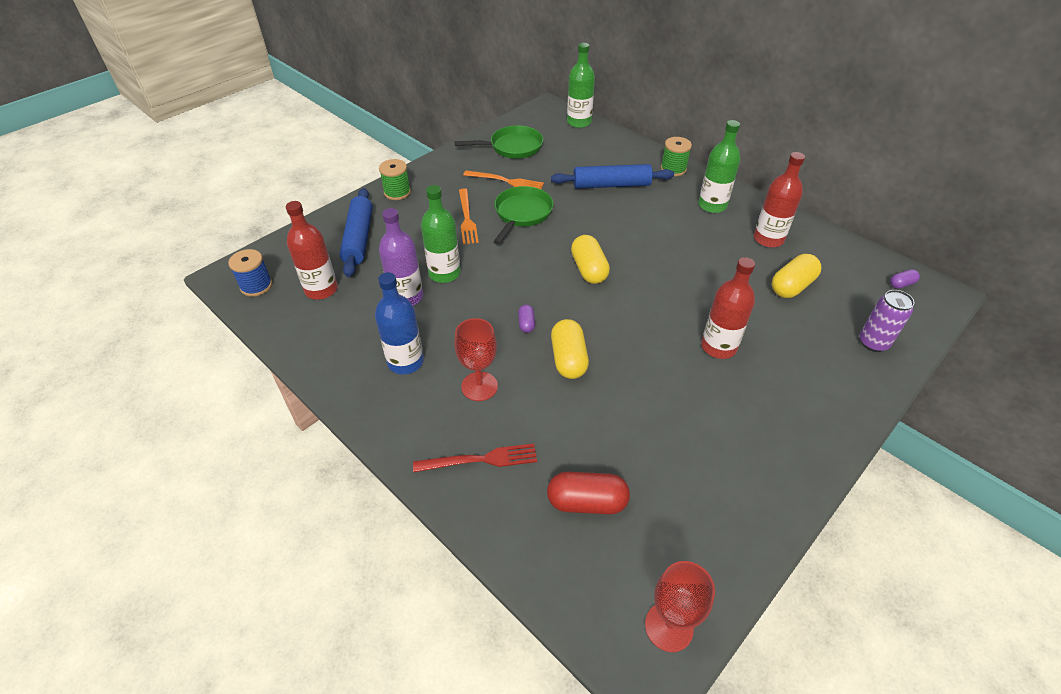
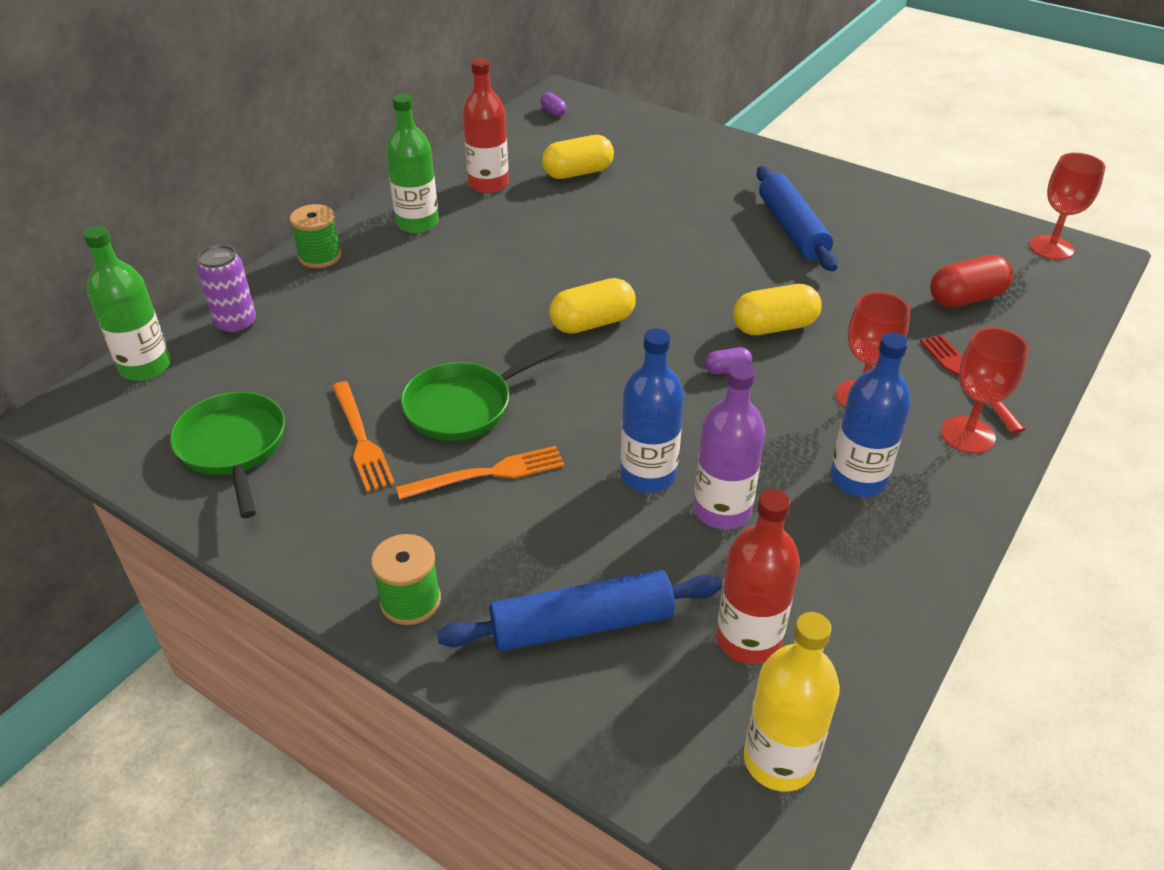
camera: 100 degrees left, 5 degrees down
(256, 286) = (779, 760): blue spool -> yellow bottle
(422, 435) = (967, 435): none -> red goblet
(444, 273) = (648, 475): green bottle -> blue bottle
(506, 181) = (361, 439): orange fork -> orange fork turned 150 degrees clockwise
(522, 214) = (464, 406): green pan -> green pan turned 45 degrees counterclockwise
(587, 502) = (966, 298): red capsule -> red capsule turned 75 degrees clockwise
(611, 185) = (368, 315): blue rolling pin -> blue rolling pin (792, 229)
(718, 347) = (701, 221): red bottle -> none
(792, 286) = (578, 173): yellow capsule -> yellow capsule turned 60 degrees counterclockwise
(873, 343) = (653, 134): purple can -> purple can (236, 324)

